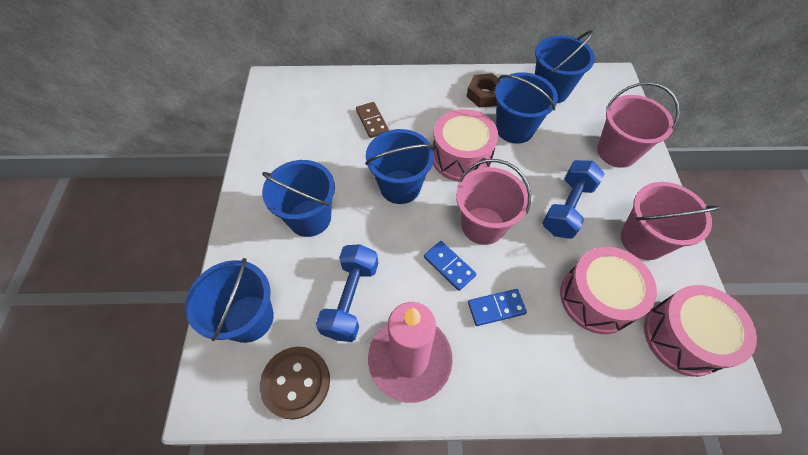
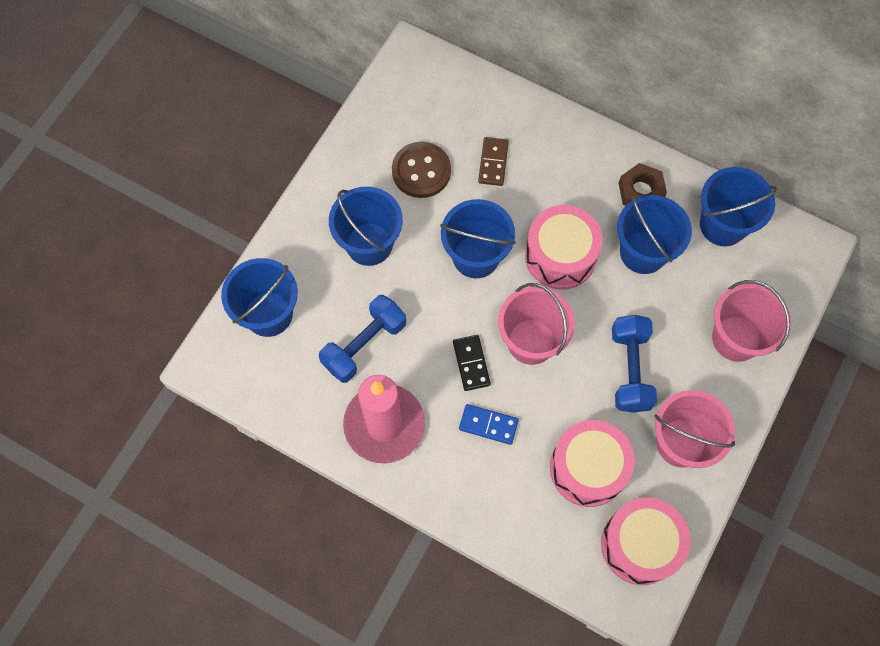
camera: 30 degrees right, 10 degrees up
(296, 382) = (281, 390): brown button -> brown button (421, 171)
(449, 266) = (471, 363): blue domino -> black domino
(567, 208) = (630, 369): blue dumbbell -> blue dumbbell turned 60 degrees counterclockwise

